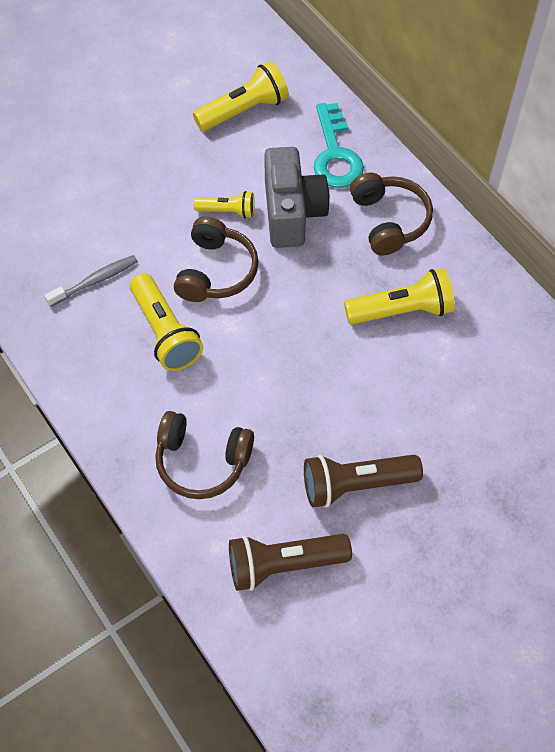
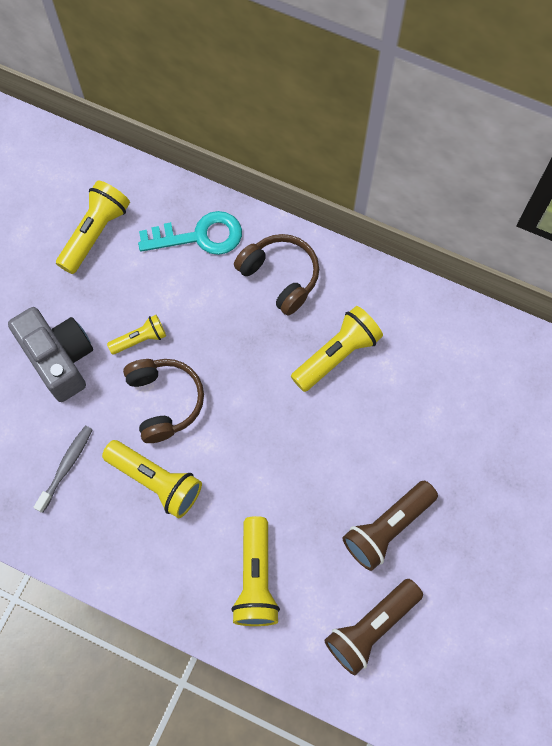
camera: 30 degrees left, 10 degrees up
(202, 461) = (256, 578): brown headphones -> yellow flashlight
(292, 213) = (196, 311): grey camera -> grey camera (60, 359)
(335, 154) = (199, 236): turquoise key -> turquoise key turned 60 degrees counterclockwise

